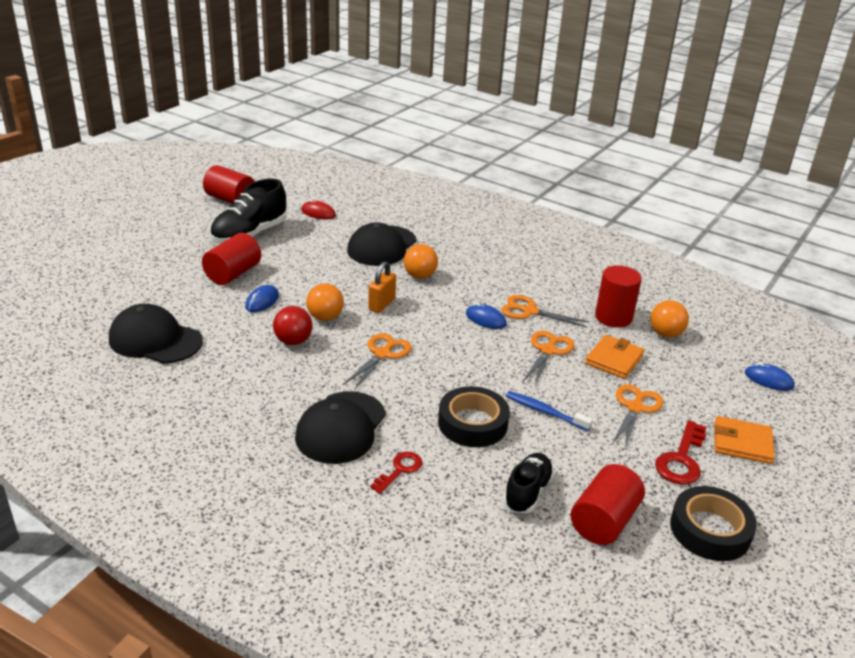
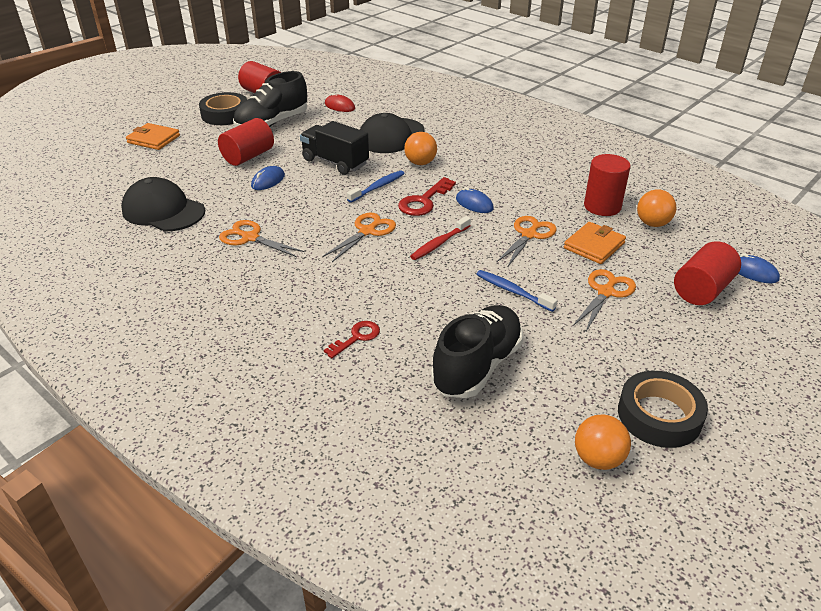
camera: 10 degrees right, 5 degrees up
(293, 341) = (287, 216): red ball -> none
(325, 317) = (322, 197): orange ball -> orange ball (598, 459)
(329, 278) = (335, 162): none -> black truck
(341, 428) = (310, 296): black cap -> none
(382, 304) = (378, 187): orange padlock -> blue toothbrush
(460, 364) = (439, 243): none -> red toothbrush
(472, 423) = (438, 298): black tape -> black tape (225, 114)
(527, 492) = (477, 366): black shoe -> black shoe, size x1.61
(529, 311) = (519, 198): orange scissors -> orange scissors (250, 238)
(604, 521) = (549, 399): red cylinder -> red cylinder (702, 290)
(681, 459) = (643, 344): red key -> red key (424, 201)
(742, 443) = (711, 332): orange wallet -> orange wallet (153, 139)

